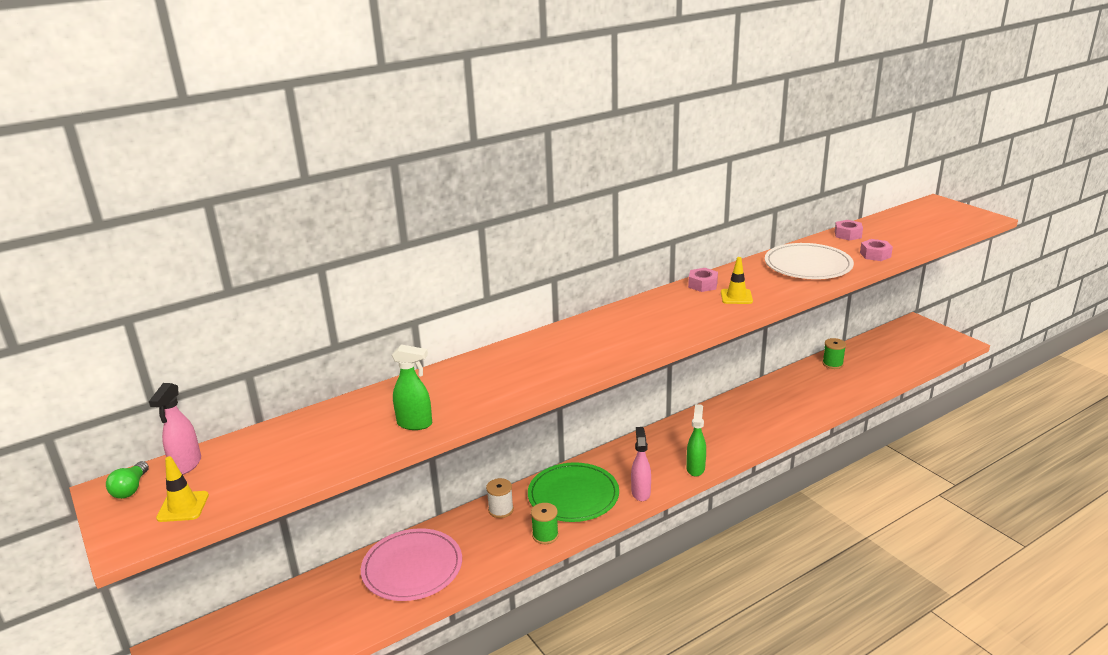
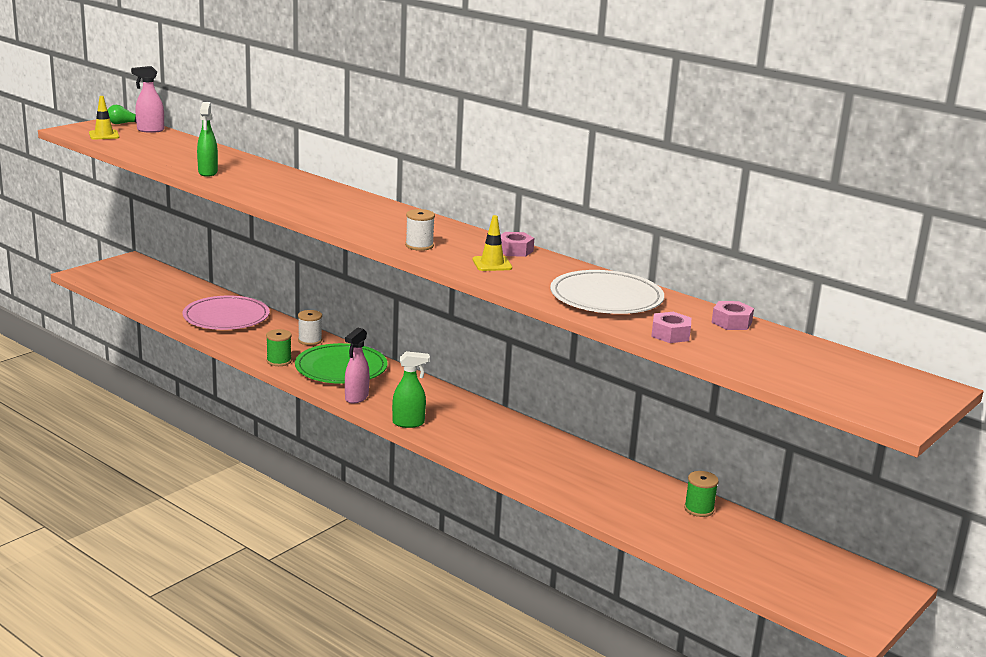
camera: 70 degrees right, 5 degrees down
(640, 492) = (356, 398): pink spray bottle -> pink spray bottle turned 135 degrees clockwise
(689, 322) = (419, 246): none -> white spool

